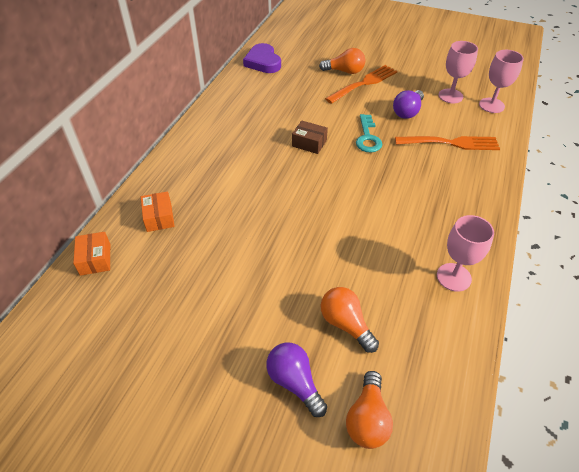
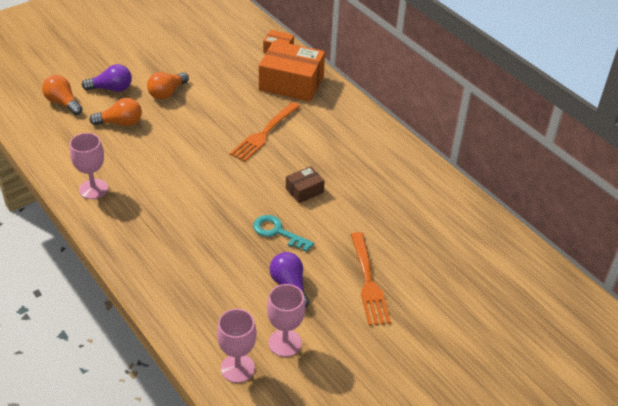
camera: 120 degrees right, 5 degrees down
(159, 217) = (291, 83): orange box -> orange box, size x2.06
(263, 62) = (473, 222): purple heart -> none
(344, 71) = (405, 279): orange light bulb -> orange light bulb (167, 93)
(450, 143) = (215, 286): orange fork -> orange fork (264, 133)

